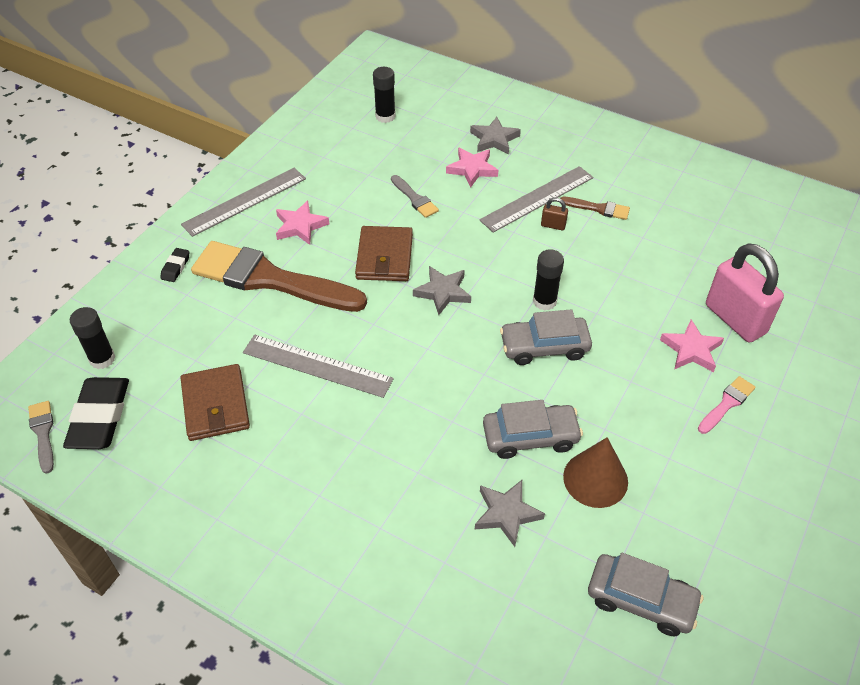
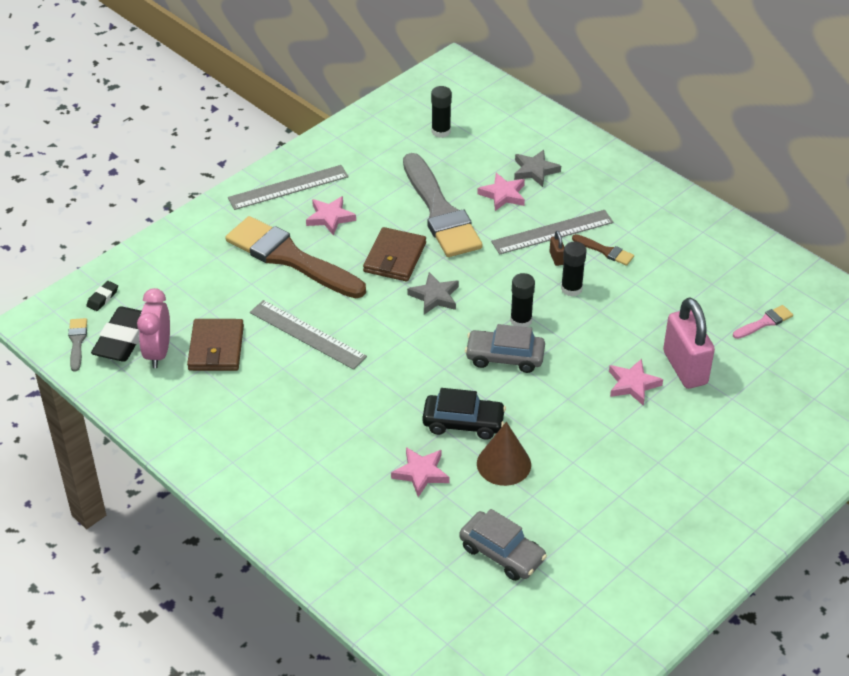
camera: 15 degrees right, 5 degrees down
(102, 359) = (135, 295): black glue stick -> black glue stick (571, 289)
(147, 426) = (158, 352): none -> pink clock
(175, 267) = (213, 233): black eraser -> black eraser (102, 298)
(415, 198) = (440, 212): grey brush -> grey brush, size x2.42
(506, 514) = (421, 473): grey star -> pink star
(530, 437) = (463, 423): grey car -> black car
(553, 225) = (556, 258): brown padlock -> brown padlock turned 45 degrees clockwise
(727, 403) = (642, 432): pink brush -> pink brush (764, 322)

